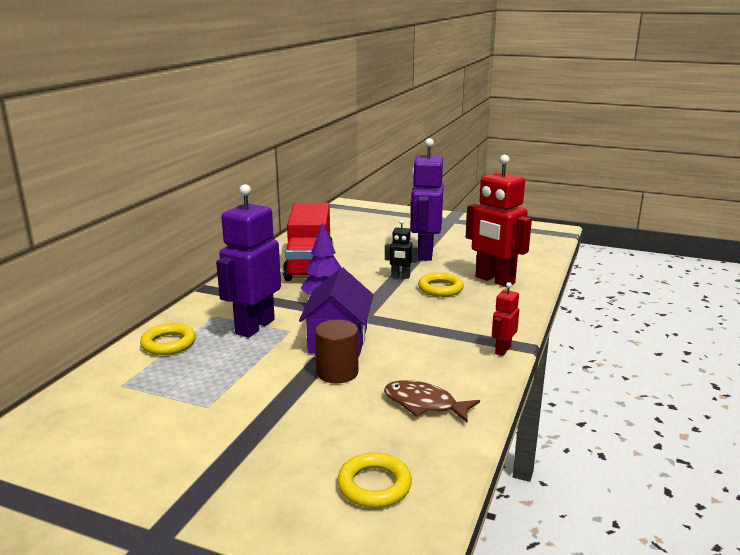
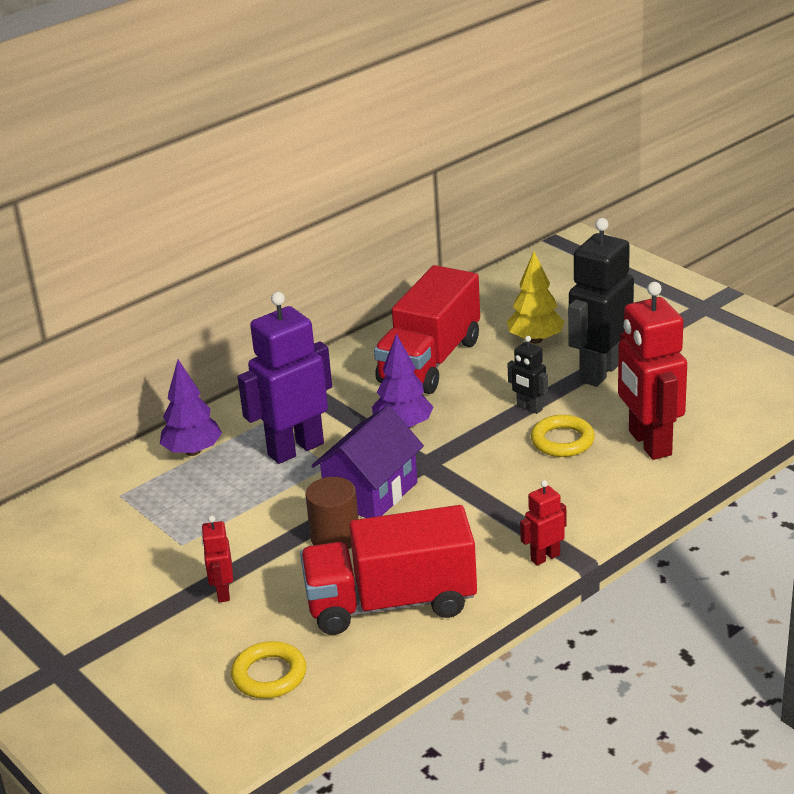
camera: 30 degrees right, 10 degrees up
(168, 343) = (193, 451): yellow ring -> purple tree
(275, 432) = (223, 592): none -> red robot
(368, 246) = (535, 340): none -> yellow tree
(424, 254) = (600, 372): purple robot -> black robot
(424, 404) = (391, 603): brown fish -> red truck

